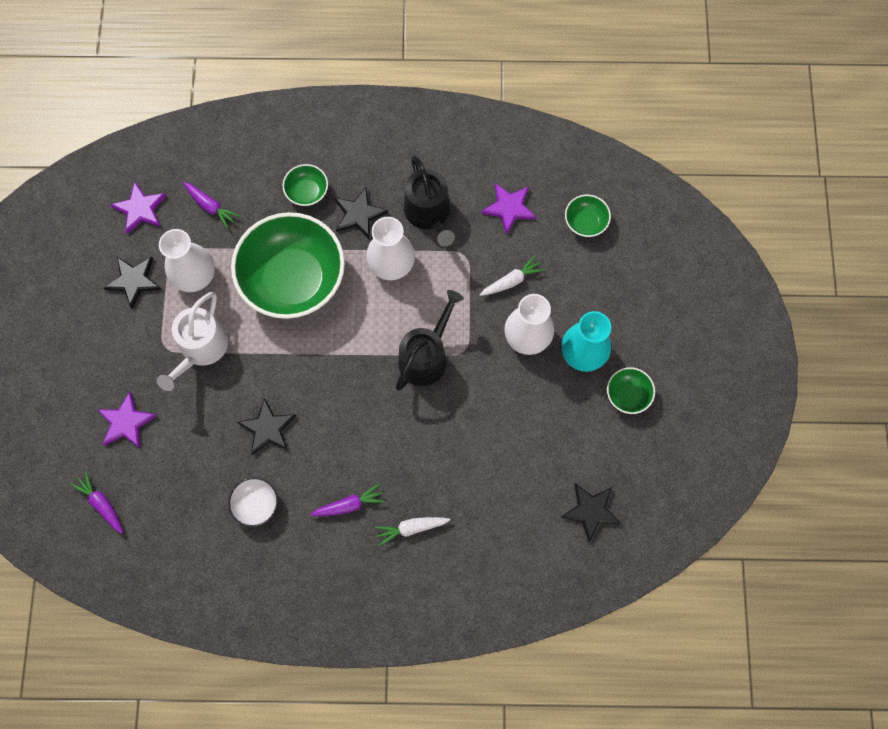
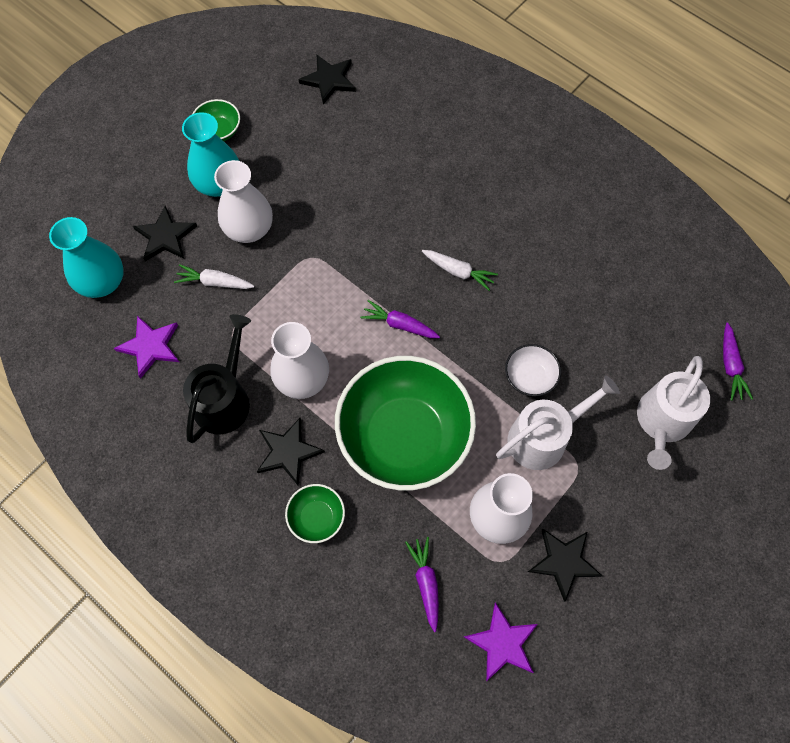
camera: 140 degrees left, 5 degrees down
(126, 422) = (662, 422): purple star -> white watering can
(256, 504) = (589, 267): white bowl -> white bowl (529, 377)
(268, 428) = (533, 320): black star -> black star (165, 236)
(349, 505) = (511, 212): purple carrot -> purple carrot (399, 324)
(411, 528) = (475, 162): white carrot -> white carrot (458, 272)
(426, 356) = (346, 276): black watering can -> none
(585, 222) = (102, 282): green bowl -> turquoise vase

